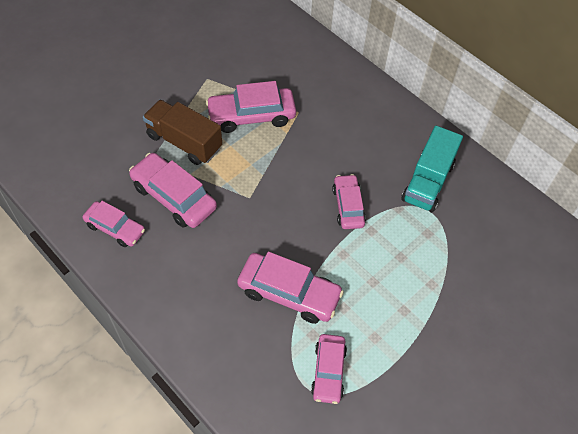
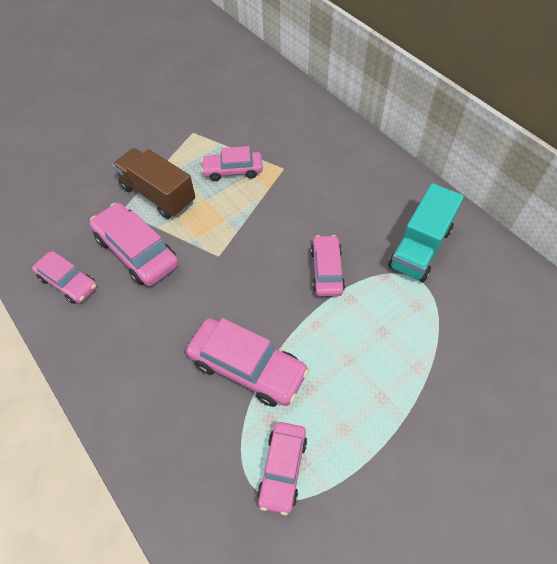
camera: 10 degrees right, 0 degrees up
(251, 116) = (233, 170): pink car -> pink car, size x0.65

